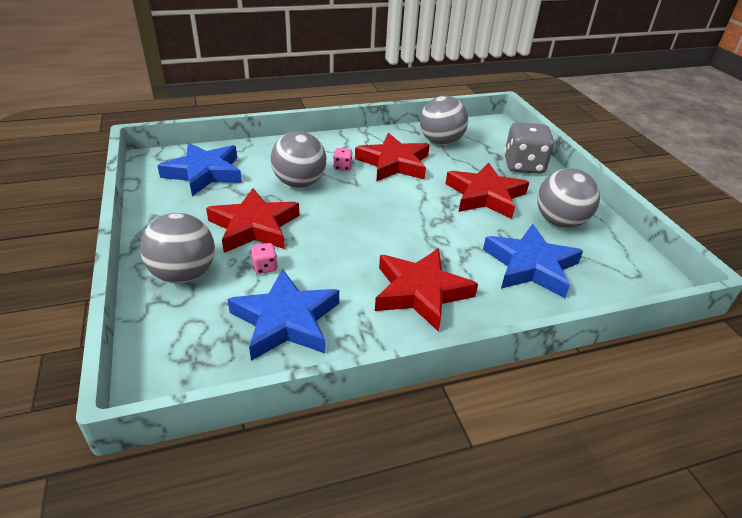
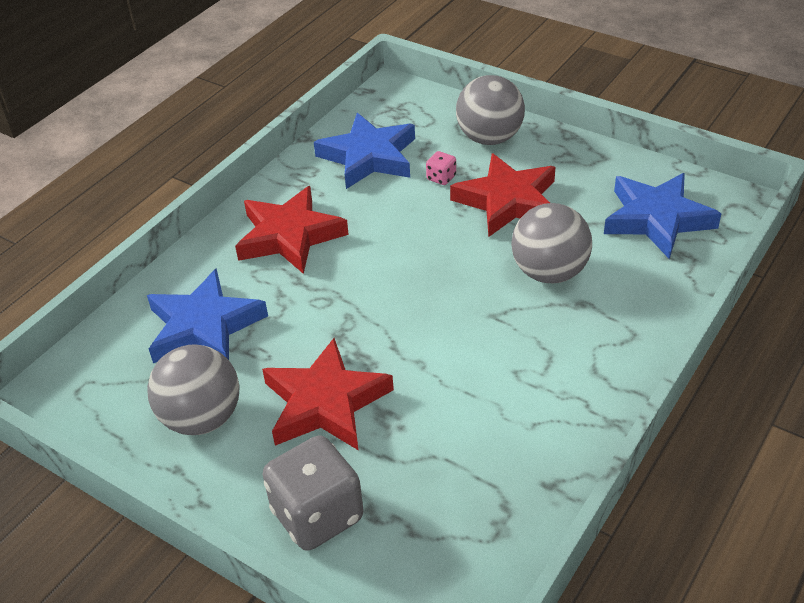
camera: 145 degrees right, 5 degrees up
(342, 167) = (542, 329): pink dice -> none
(394, 163) = (495, 382): red star -> none
(440, 142) = (487, 483): grey ball -> none

